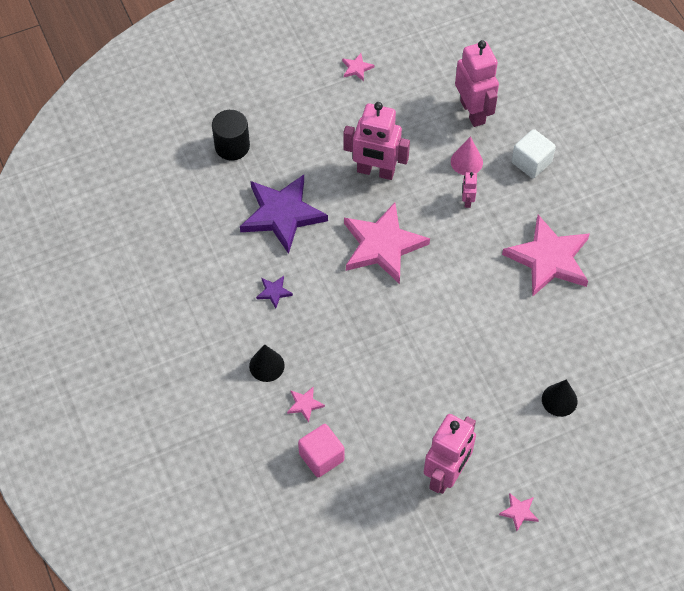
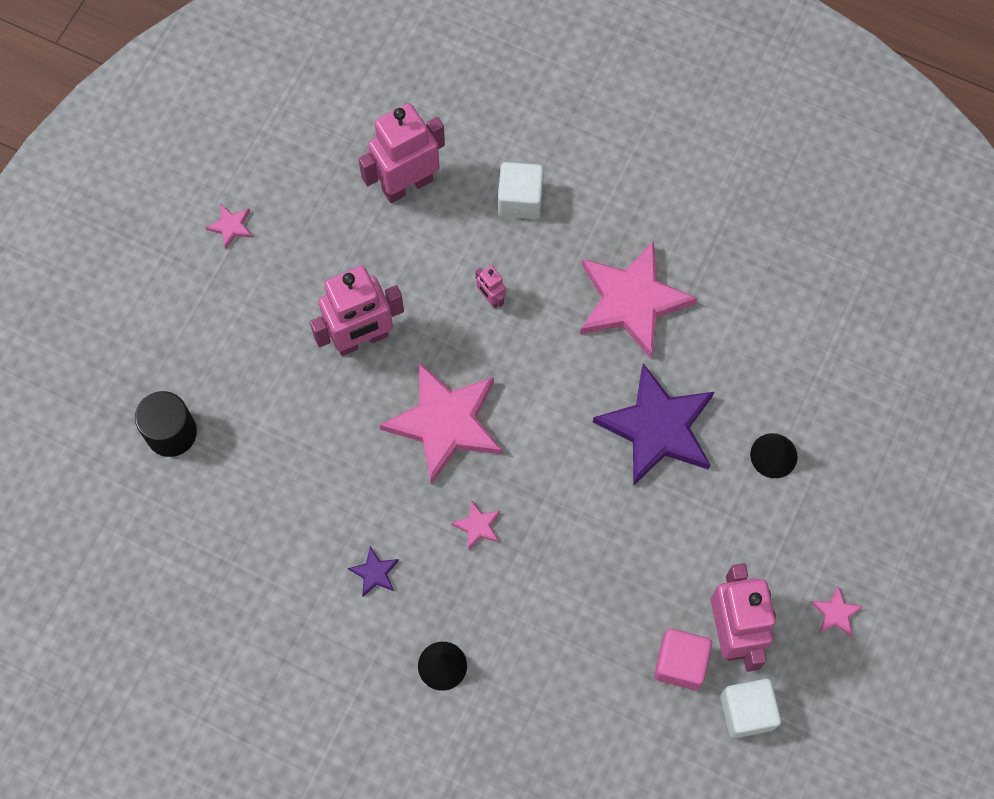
camera: 40 degrees left, 10 degrees up
(282, 214) = (303, 472): purple star -> purple star (657, 428)
(305, 404) = (522, 676): pink star -> pink star (478, 526)
(321, 457) = (590, 721): pink cube -> pink cube (680, 663)
(416, 523) = (747, 712): none -> white cube
(466, 162) = (451, 251): pink cone -> none
(473, 112) = (407, 185): pink robot -> pink robot turned 60 degrees counterclockwise

